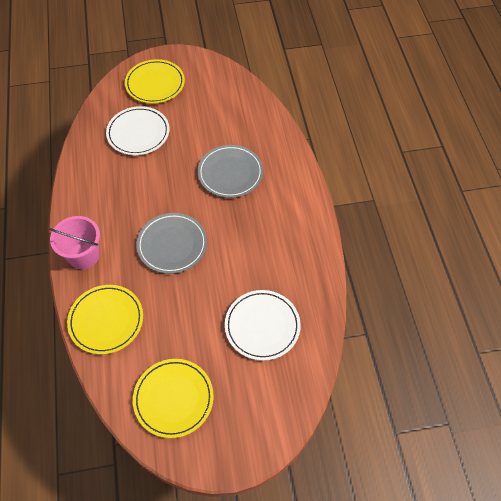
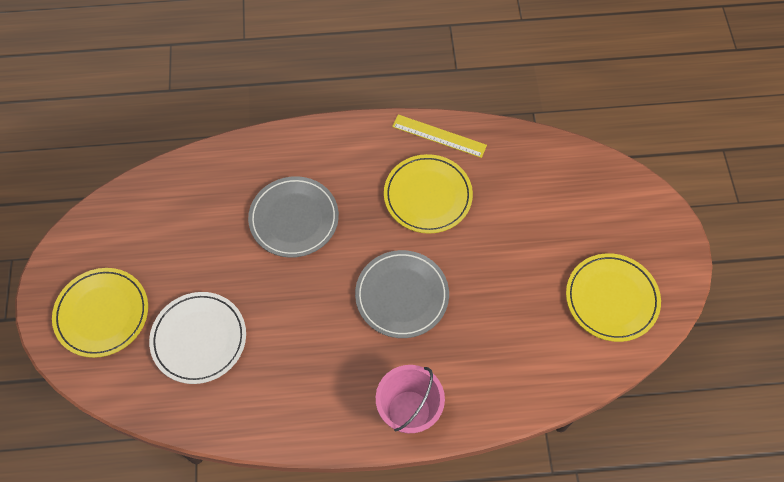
camera: 85 degrees left, 5 degrees up
(106, 320) = (509, 378): yellow plate -> yellow plate (427, 196)
(262, 326) = (522, 199): white plate -> none
(315, 261) = (439, 136): none -> yellow ruler

